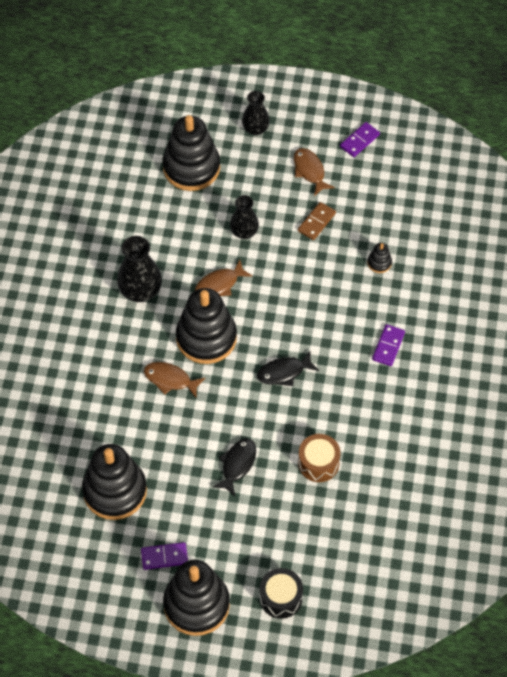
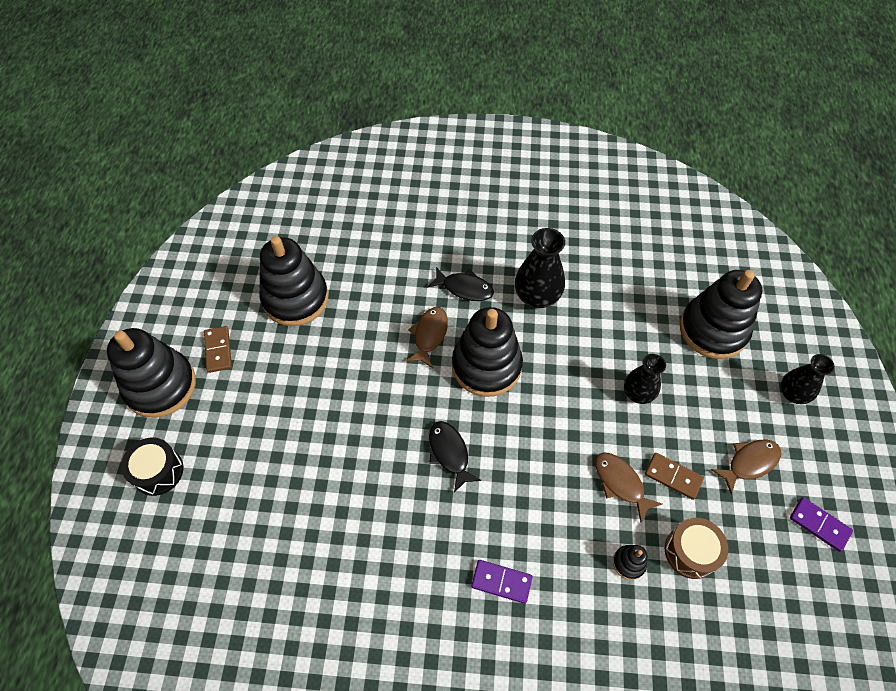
camera: 85 degrees right, 0 degrees up
(164, 557) = (218, 350): purple domino -> brown domino
(219, 284) = (559, 373): brown fish -> brown fish (620, 483)
(237, 465) = (326, 412): black fish -> black fish (464, 288)
(318, 463) = (328, 502): brown drum -> brown drum (690, 552)

